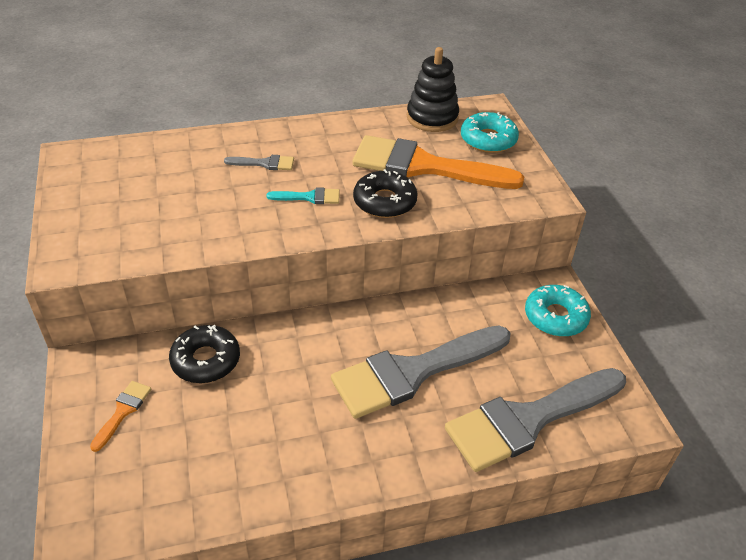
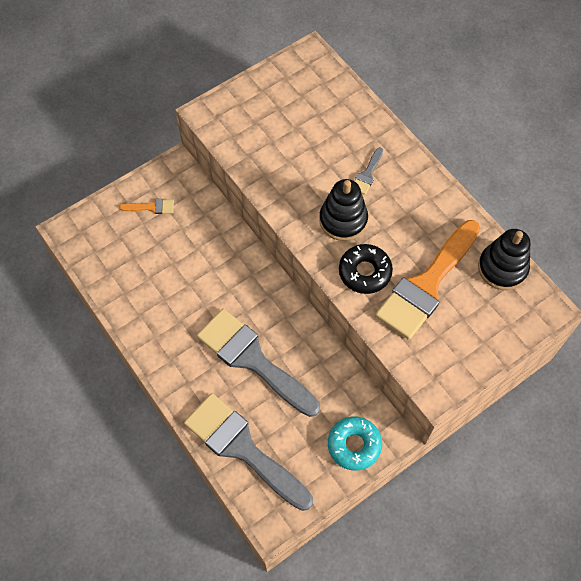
camera: 70 degrees right, 20 degrees up
(206, 360) = (208, 231): black donut -> none
(265, 163) = (367, 174): grey brush -> grey brush turned 45 degrees clockwise
(309, 197) = (343, 220): turquoise brush -> black stacking toy
(424, 166) = (426, 284): orange brush -> orange brush turned 135 degrees counterclockwise
(488, 140) = (495, 323): turquoise donut -> none

